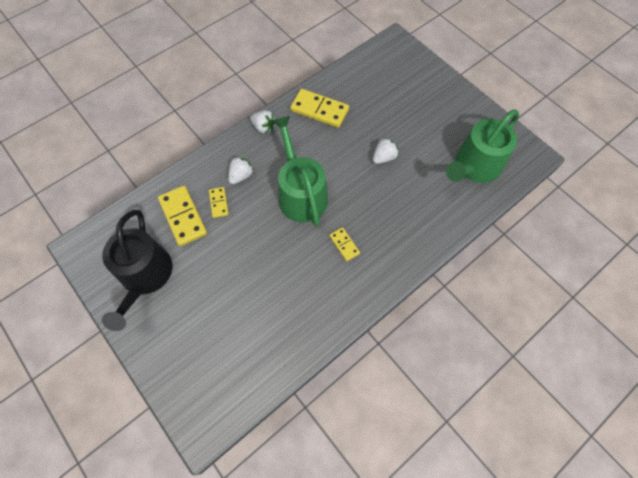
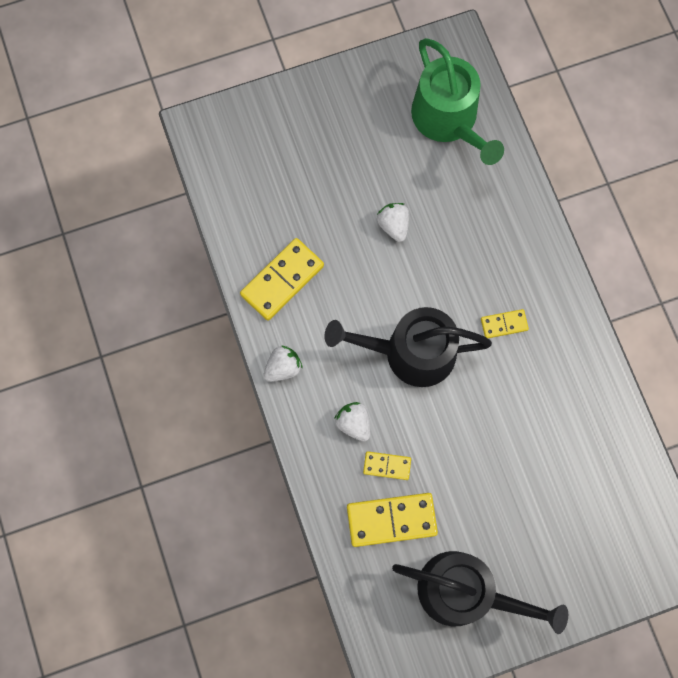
camera: 70 degrees left, 10 degrees up
(301, 193) = (410, 352): green watering can -> black watering can

